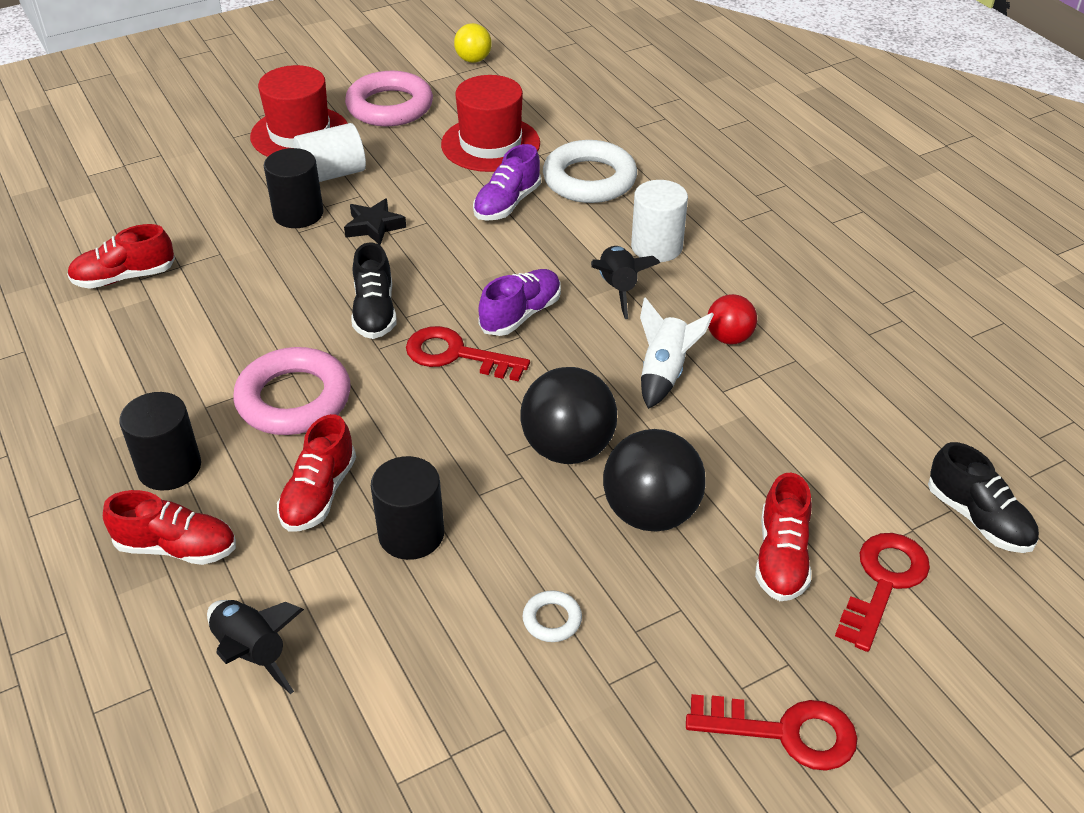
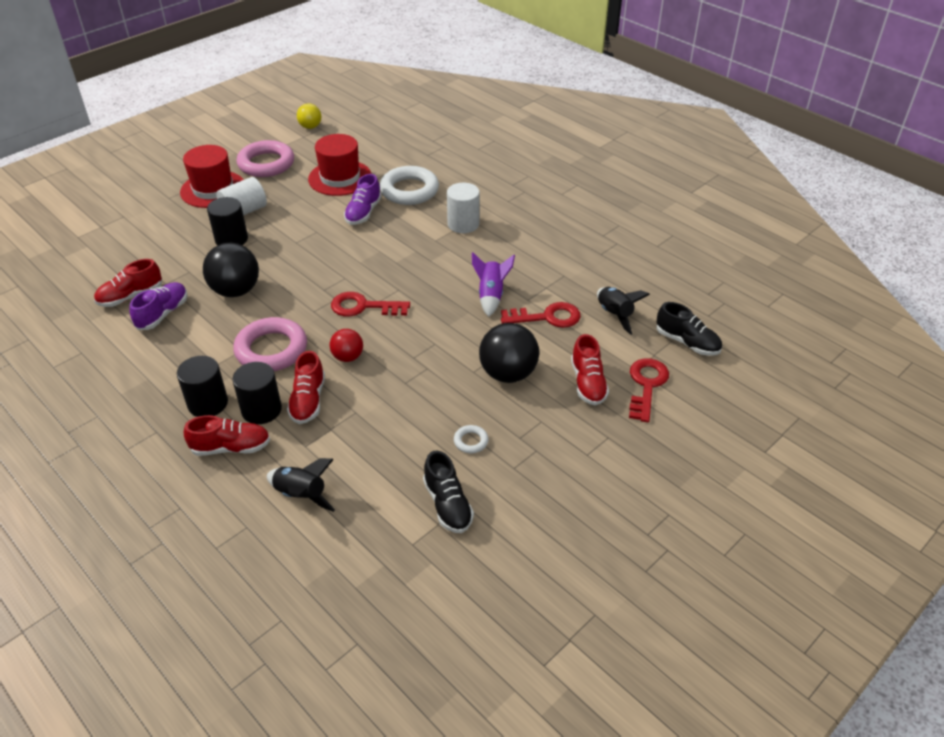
camera: 15 degrees left, 0 degrees up
(374, 226) = (284, 239): black star -> none
(374, 312) = (303, 290): black shoe -> black shoe (448, 505)
(411, 534) = (372, 412): black cylinder -> black cylinder (261, 410)
(521, 314) = (394, 277): purple shoe -> purple shoe (163, 314)
(568, 448) = (448, 347): black ball -> black ball (236, 291)
(618, 289) = (448, 252): black rocket -> black rocket (614, 315)
(664, 373) = (491, 295): white rocket -> purple rocket
(729, 338) = (522, 269): red ball -> red ball (348, 357)
(785, 732) = (616, 472): red key -> red key (547, 317)

